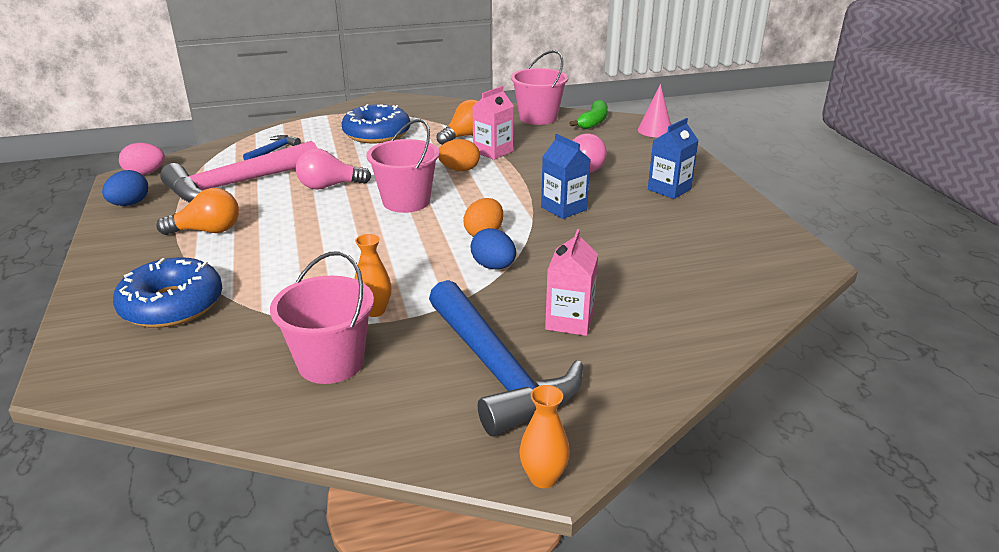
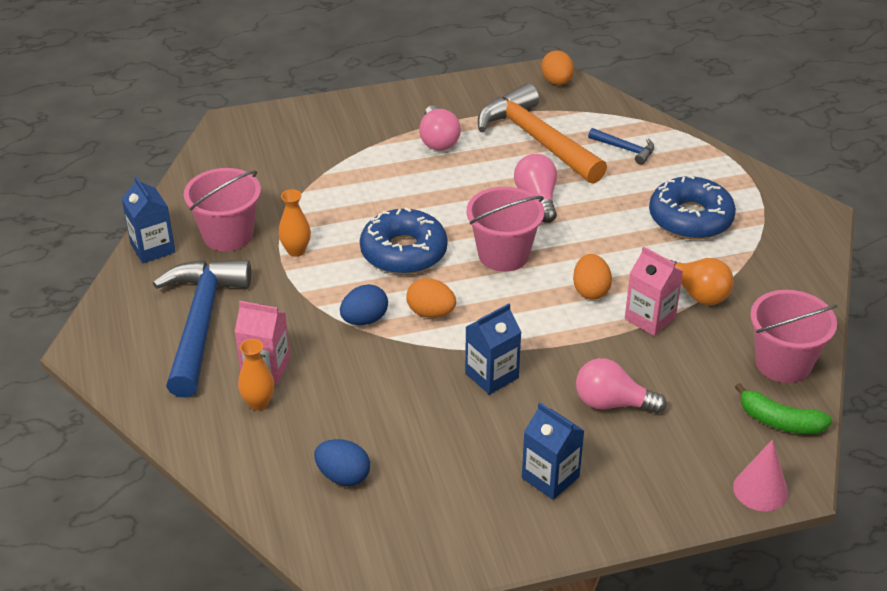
camera: 90 degrees right, 10 degrees up
(129, 204) = (490, 88): blue egg -> blue egg (343, 476)
(145, 173) = (557, 82): pink egg -> orange egg
(172, 305) = (316, 146): blue donut -> blue donut (403, 252)
(207, 231) = (438, 140): orange light bulb -> pink light bulb
(236, 184) = (536, 139): pink hammer -> orange hammer
(341, 428) = (153, 248): none -> blue carton
(497, 371) = (201, 323): blue hammer -> blue hammer turned 120 degrees clockwise
(543, 478) = (79, 345): orange vase -> orange vase (258, 403)

